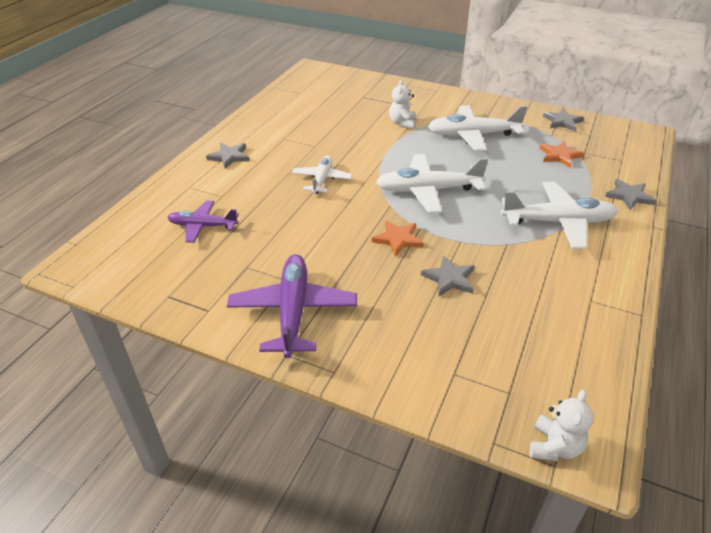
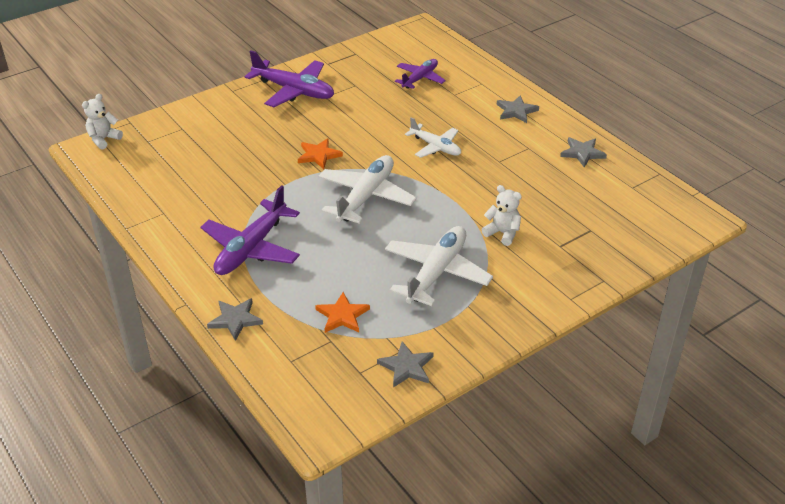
camera: 120 degrees right, 0 degrees up
(449, 278) = (254, 160): grey star -> grey star (582, 153)
(554, 446) = (103, 139): white teddy bear -> white teddy bear turned 75 degrees clockwise
(558, 222) = (251, 248): white plane -> purple plane

